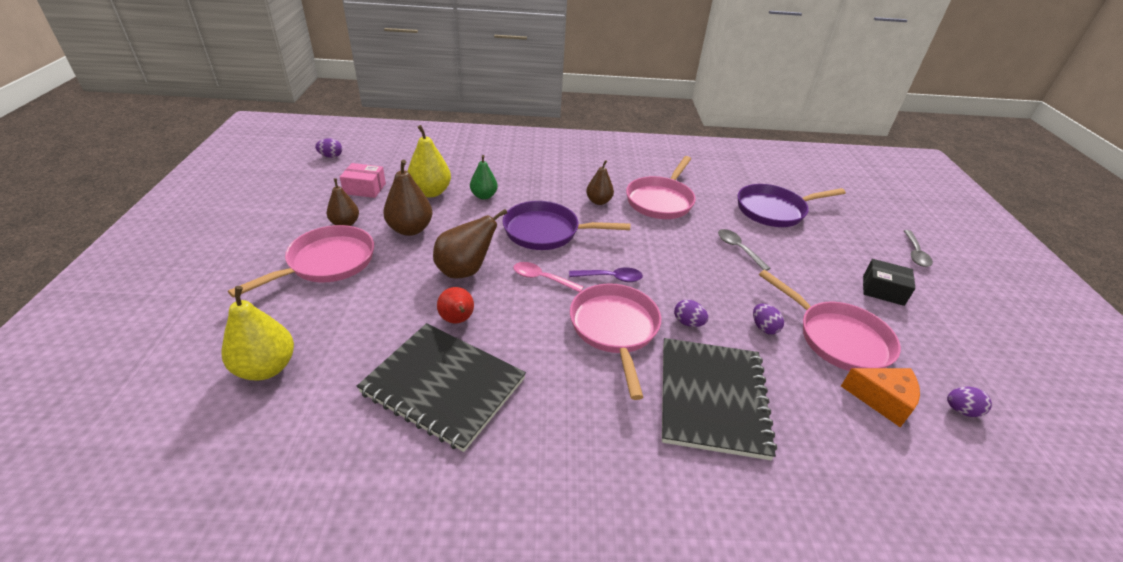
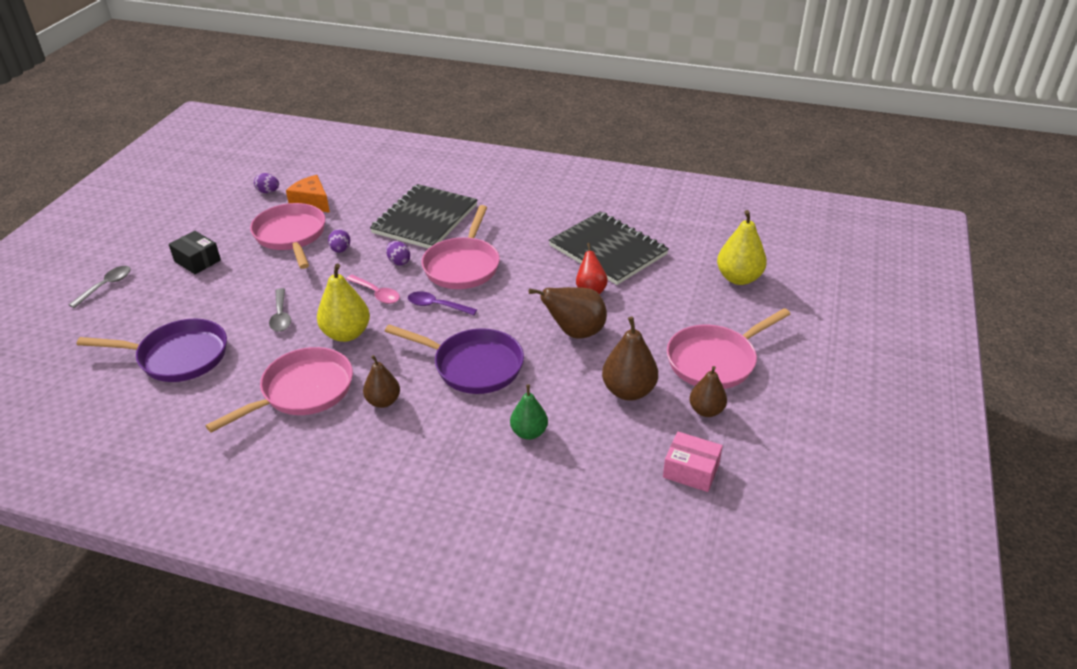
camera: 160 degrees left, 0 degrees up
(331, 156) = (757, 560): purple egg -> none
(430, 192) = (599, 450): yellow pear -> yellow pear (346, 334)
(542, 278) = (503, 314): pink spoon -> pink spoon (376, 294)

